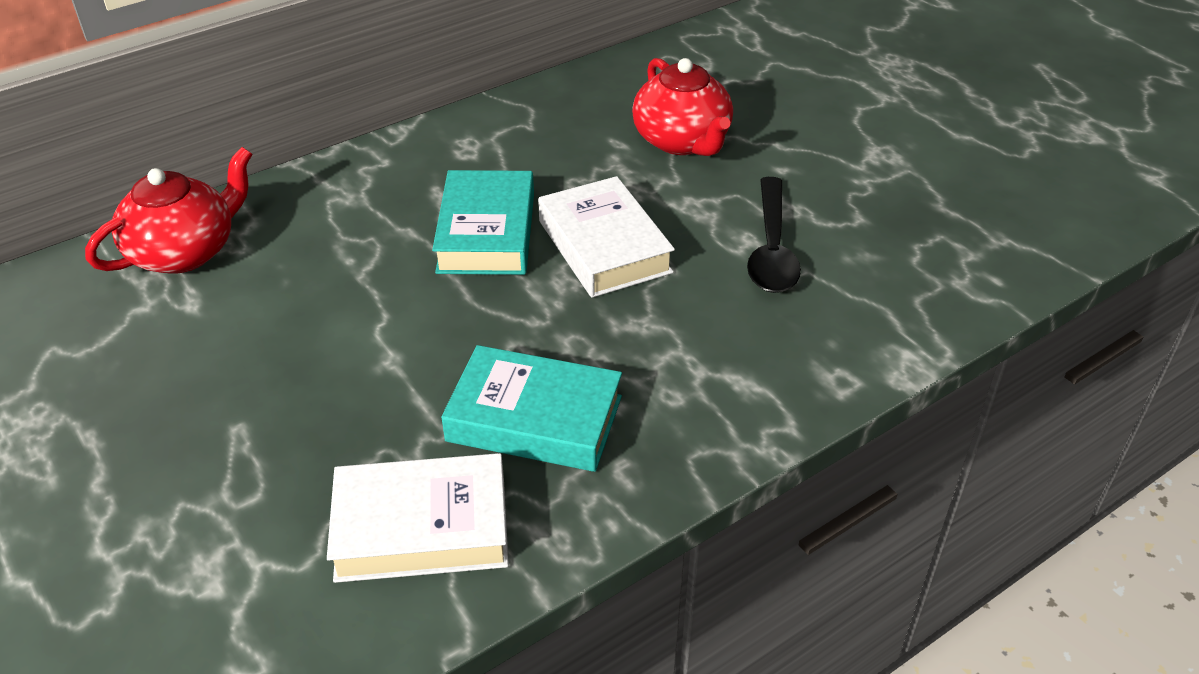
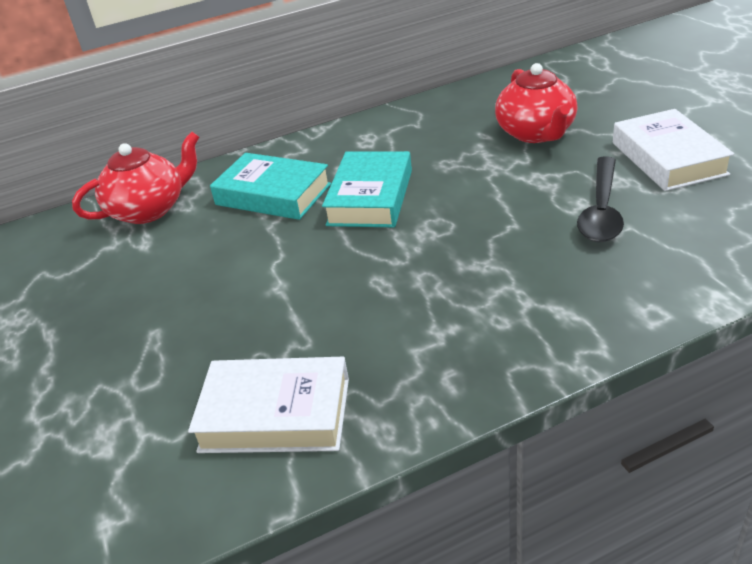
camera: 15 degrees right, 5 degrees down
(534, 419) = (382, 334): turquoise book -> turquoise book (273, 194)
(604, 246) = (461, 208): white book -> white book (668, 158)

